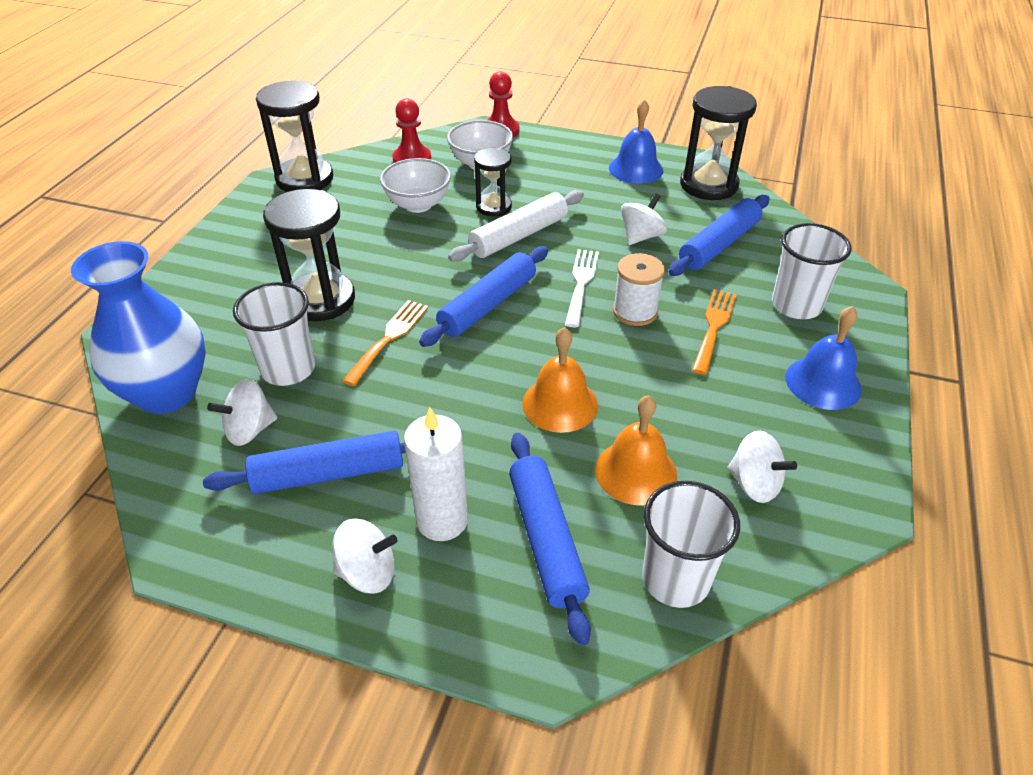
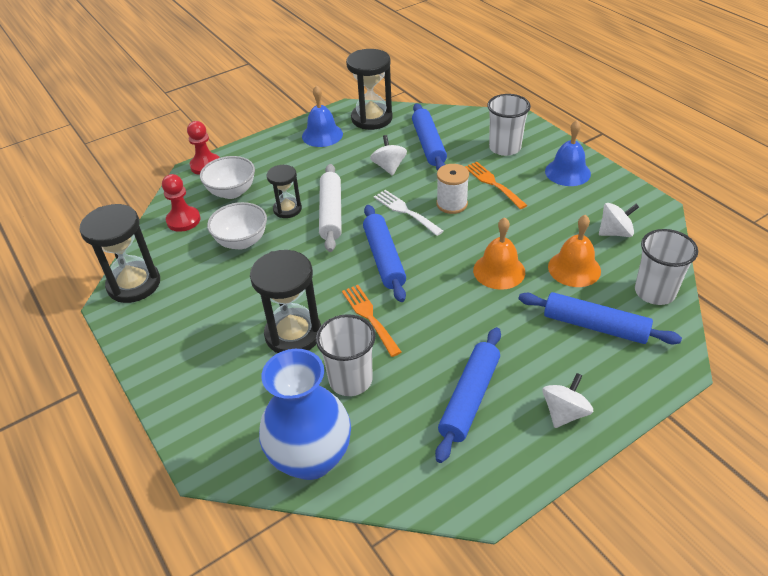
camera: 50 degrees left, 0 degrees up
(250, 430) = (394, 424): white spinning top -> none
(442, 520) = (549, 362): white candle -> none

